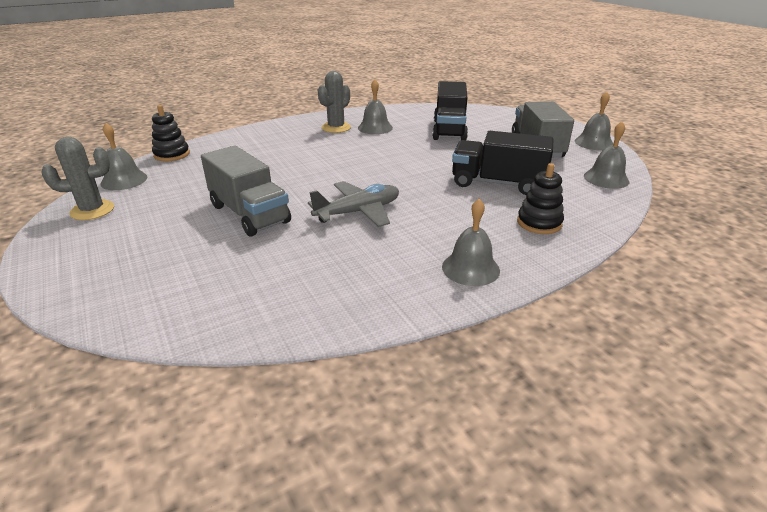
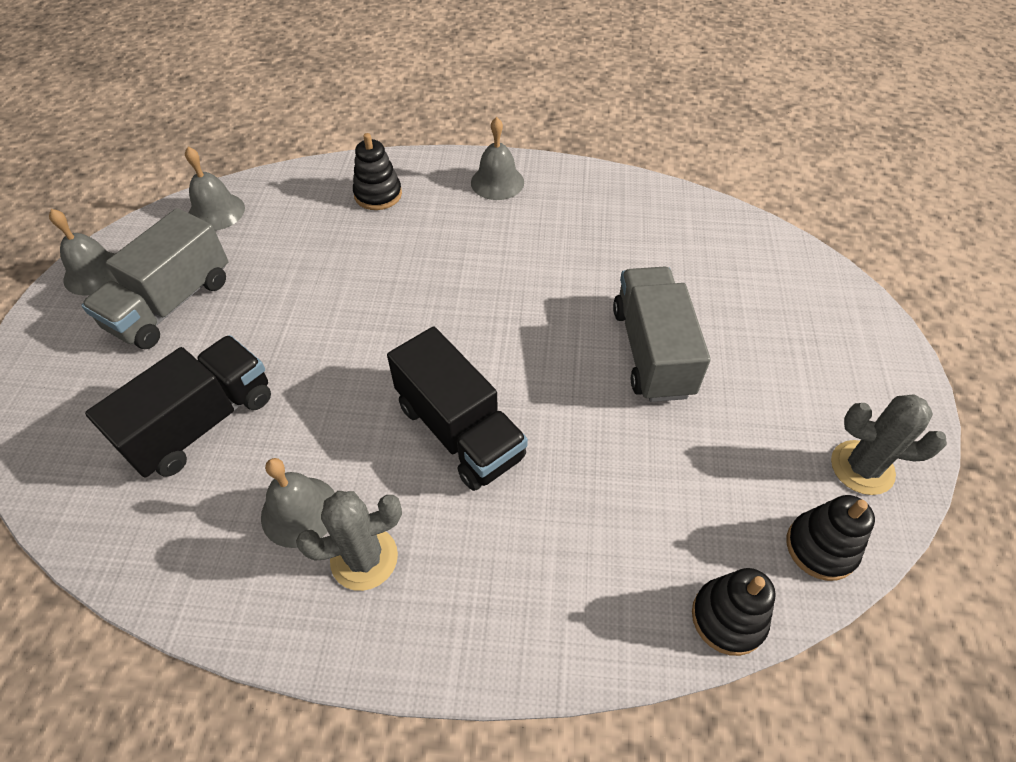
camera: 145 degrees left, 20 degrees up
(124, 180) = (821, 547): grey bell -> black stacking toy
(358, 212) = (528, 292): grey plane -> none
(497, 183) = (330, 262): black truck -> black truck (459, 431)

